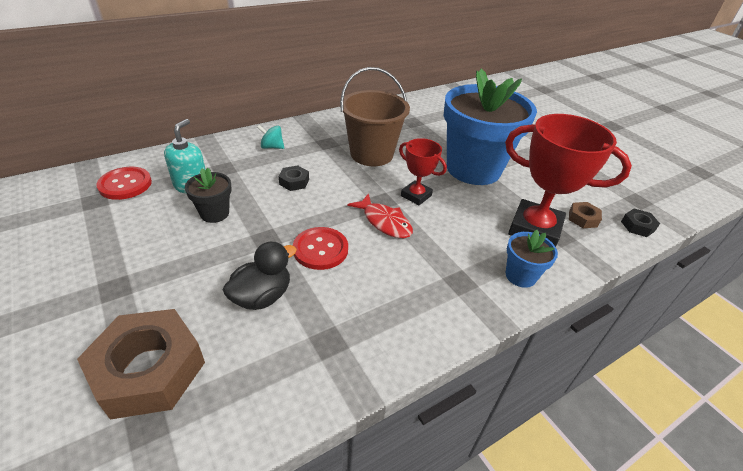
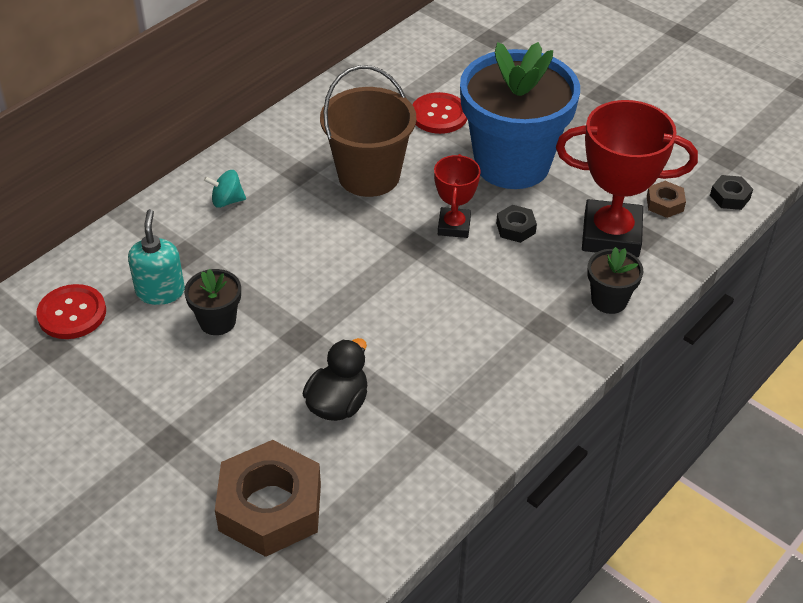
camera: 15 degrees left, 5 degrees up
(294, 182) = (289, 248): black nut -> black nut (515, 228)
(320, 249) = (372, 332): red button -> red button (439, 115)
(384, 222) = (431, 275): red fish -> none
(416, 196) = (454, 226): red trophy -> red trophy turned 75 degrees clockwise
(520, 276) = (609, 300): blue flower pot -> black flower pot

